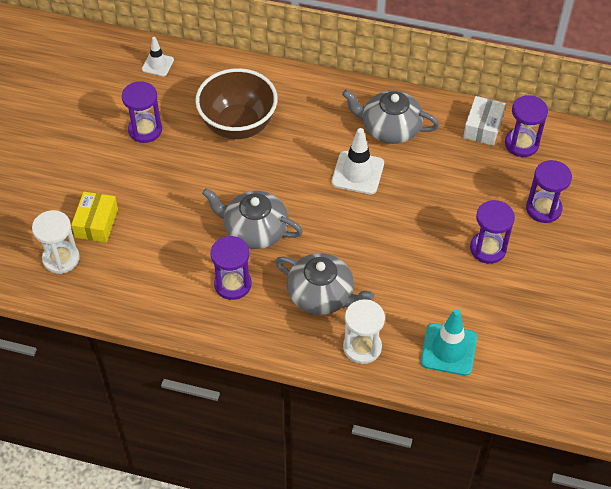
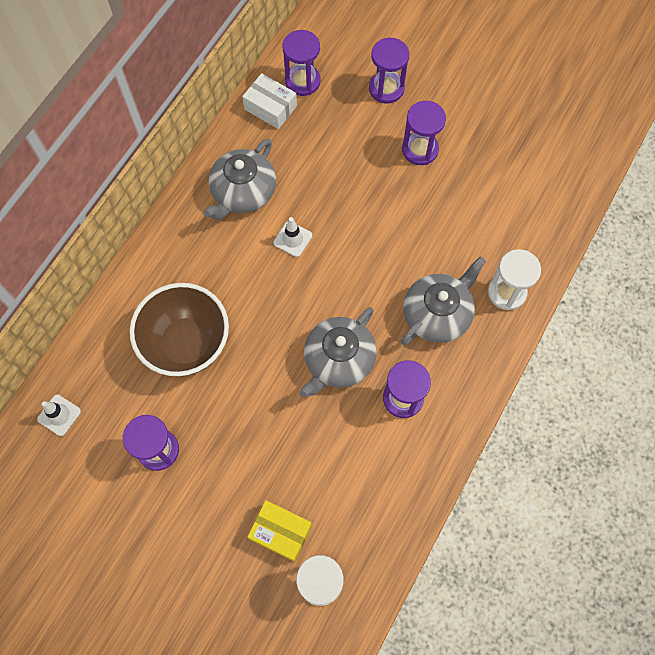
camera: 75 degrees left, 15 degrees up
(357, 173) = (292, 239): white traffic cone -> white traffic cone, size x0.61
(448, 349) = (525, 217): turquoise traffic cone -> none

